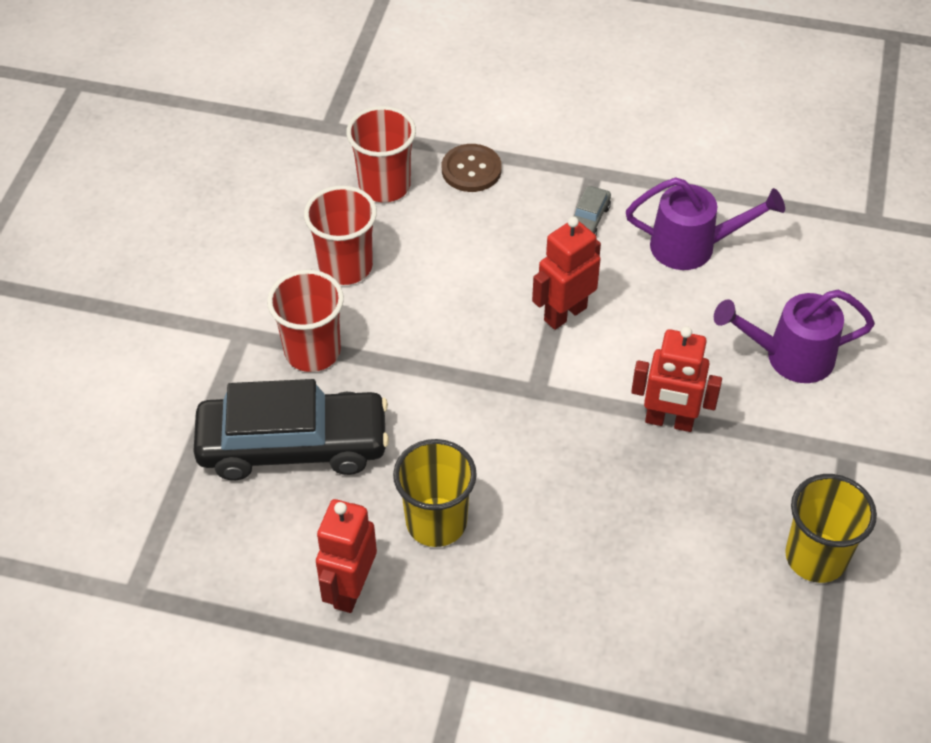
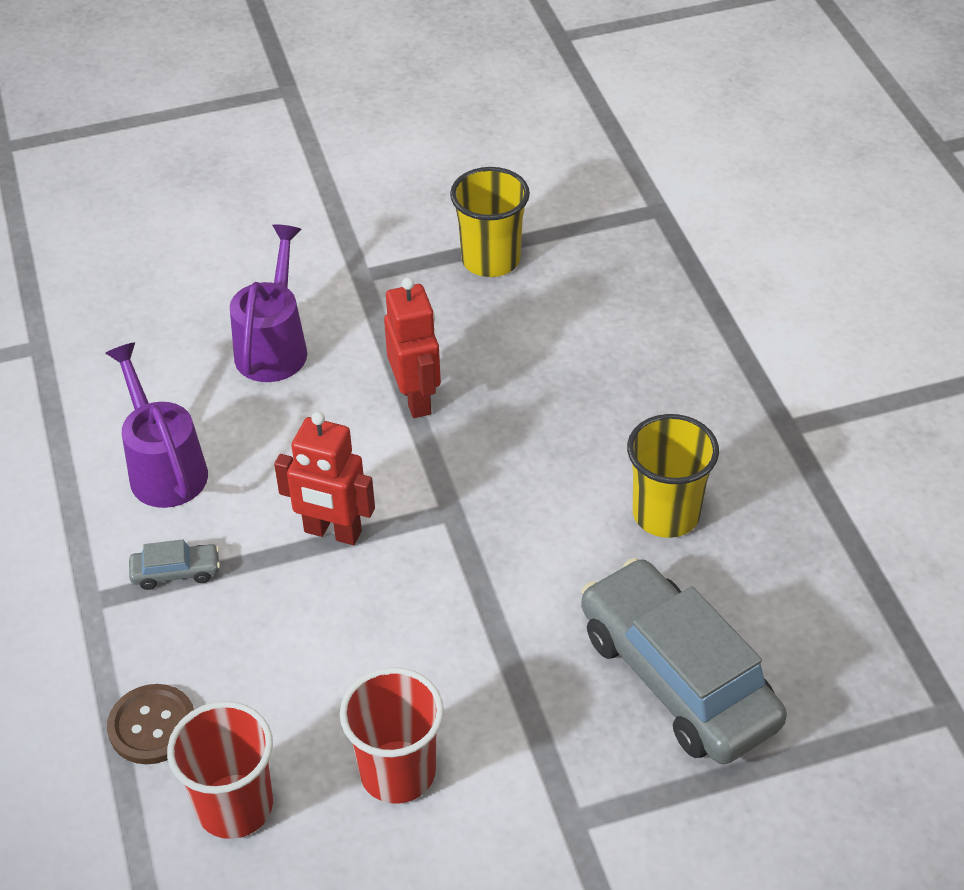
camera: 120 degrees left, 5 degrees down
(293, 446) = (678, 677): black car -> grey car
(312, 351) = (545, 732): red cup -> none
(350, 589) = (789, 541): red robot -> none
(789, 356) = (274, 346): purple watering can -> purple watering can turned 135 degrees counterclockwise

